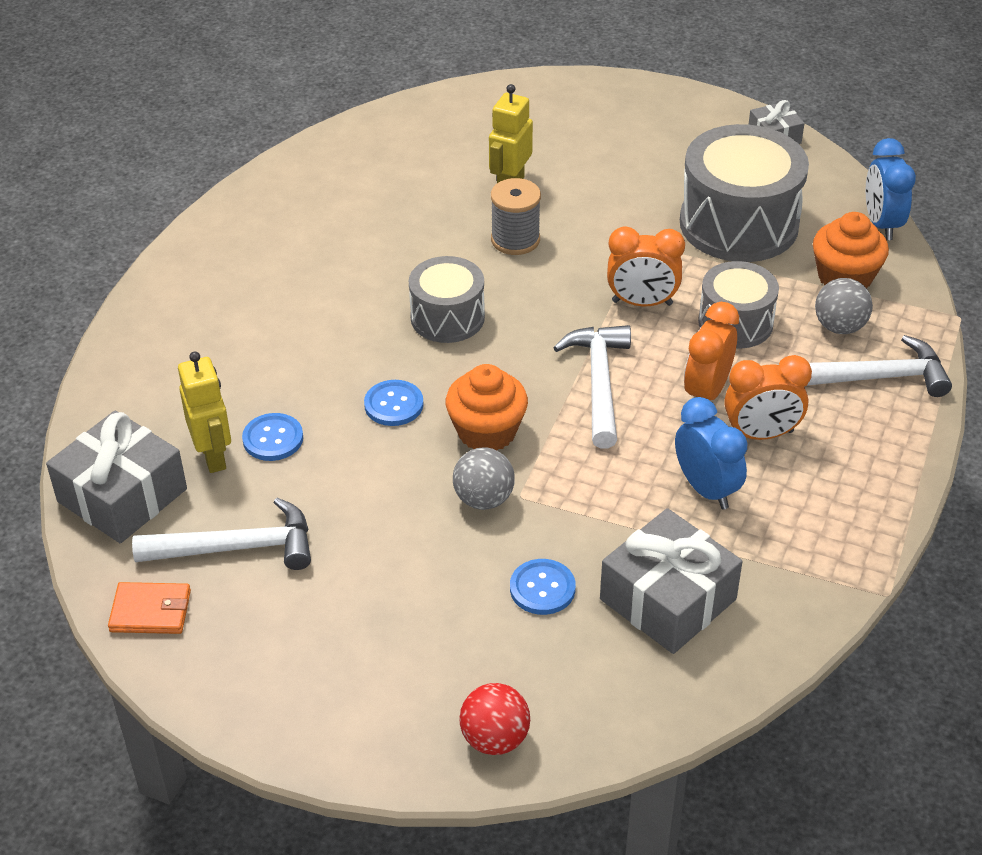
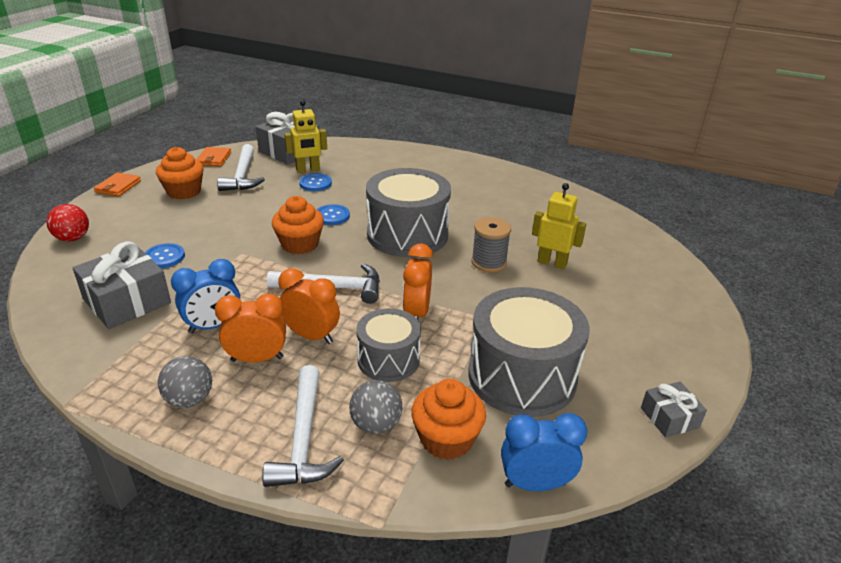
camera: 90 degrees right, 10 degrees down
(282, 739) = (118, 187): none -> orange wallet
(305, 623) = (184, 192): none -> orange cupcake
(447, 317) = (407, 234): grey drum -> grey drum, size x1.70
(484, 499) = (244, 241): grey ball -> grey ball (189, 399)
(761, 434) = (257, 359): orange clock -> orange clock turned 90 degrees clockwise

